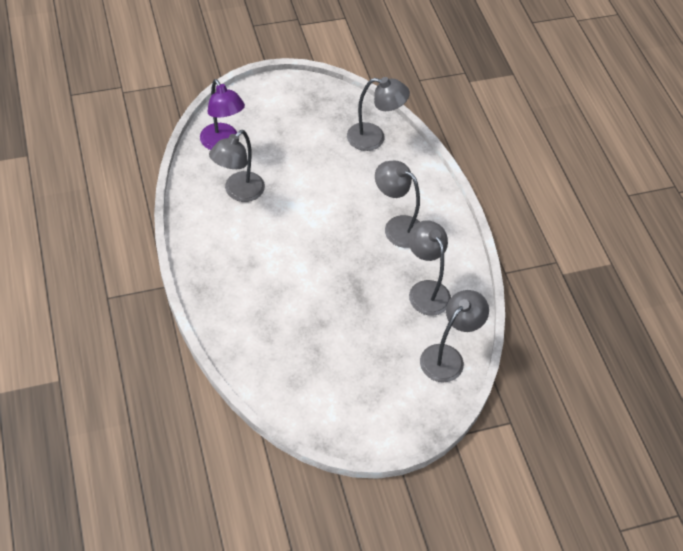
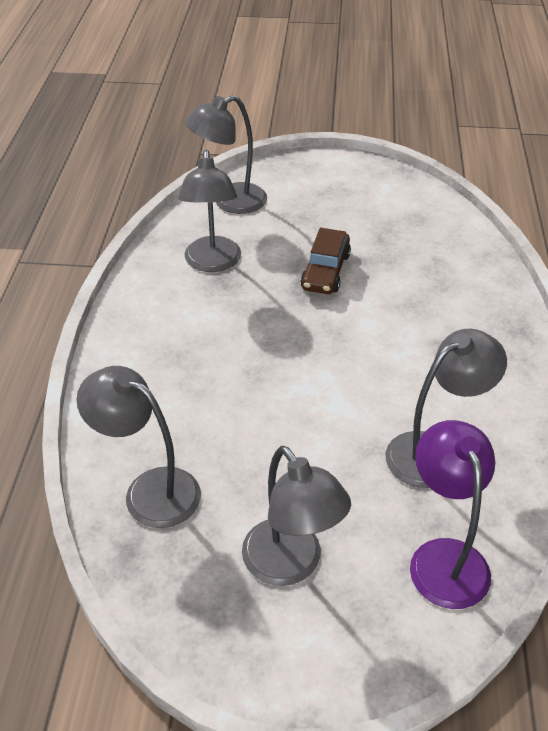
camera: 155 degrees left, 10 degrees down
(345, 305) = (325, 271): none -> brown car
(397, 227) = (202, 341): grey lamp -> grey lamp (291, 565)

